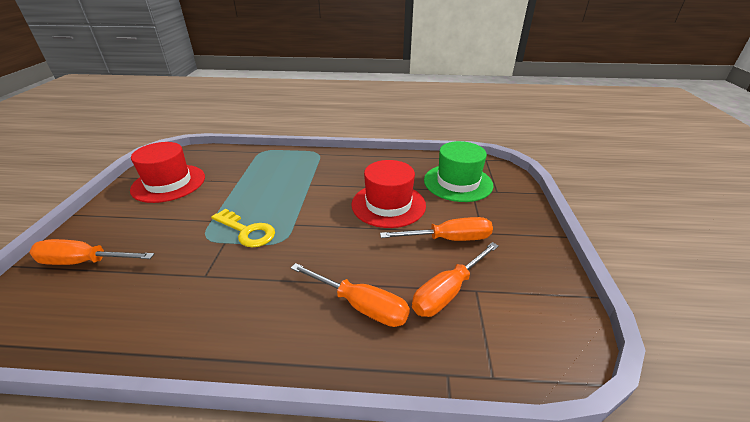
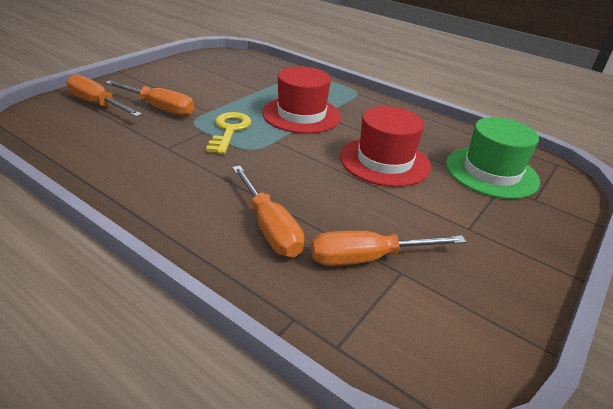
camera: 30 degrees right, 0 degrees up
(169, 183) = (202, 72): red hat -> red hat (301, 115)
(247, 231) = (229, 130): yellow key -> yellow key turned 150 degrees counterclockwise
(449, 239) = (420, 217): orange screwdriver -> orange screwdriver (160, 108)

